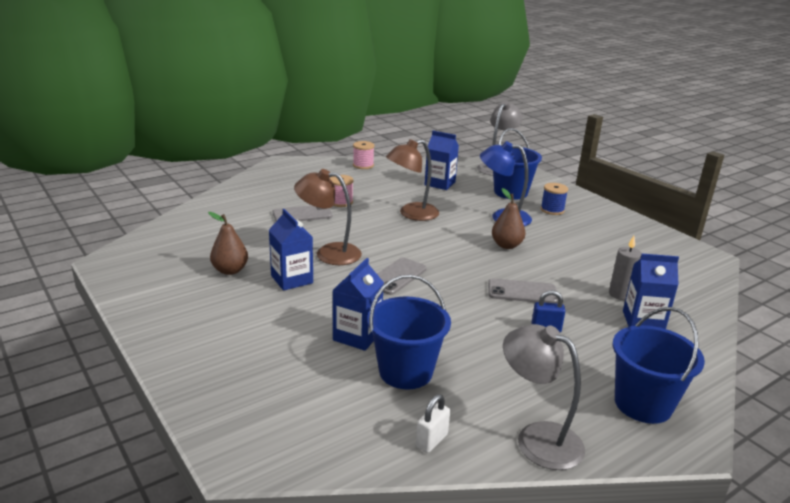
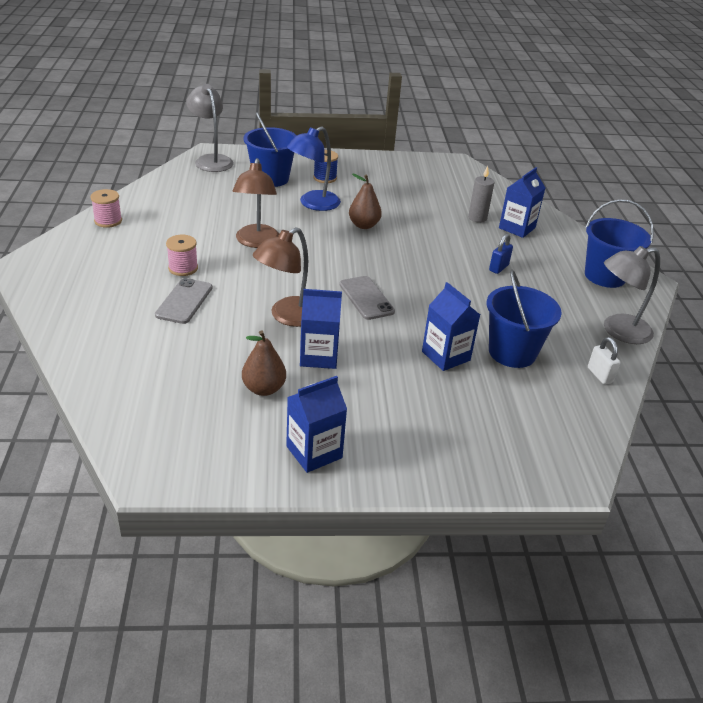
camera: 60 degrees left, 10 degrees up
(440, 183) = (209, 201): blue carton -> blue carton (314, 452)
(522, 292) = (441, 253): grey phone -> none

